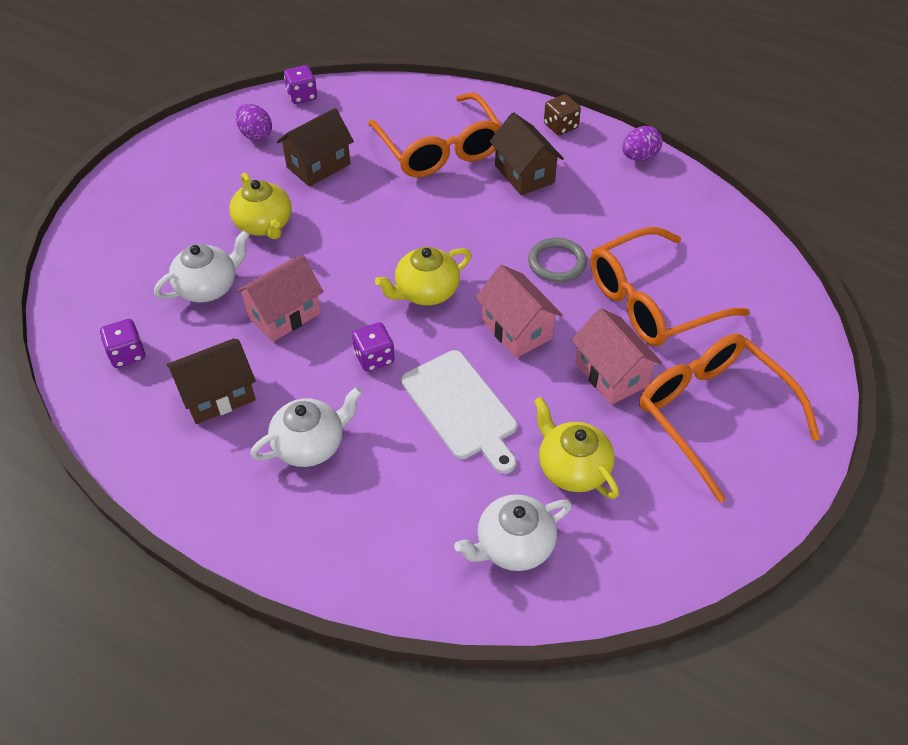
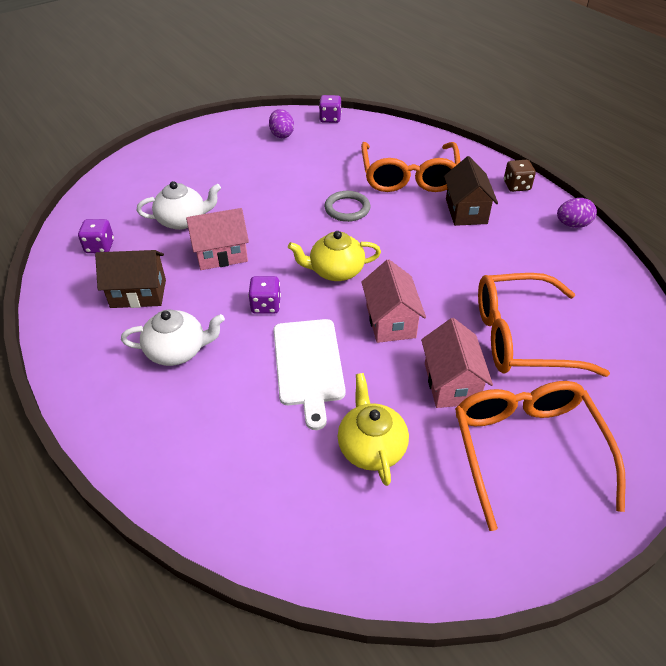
camera: 25 degrees right, 5 degrees down
(264, 224) = (248, 192): yellow teapot -> none
(318, 165) = (312, 164): brown house -> none
(513, 545) = (282, 491): white teapot -> none
(557, 263) = (454, 282): grey ring -> grey ring (347, 209)

